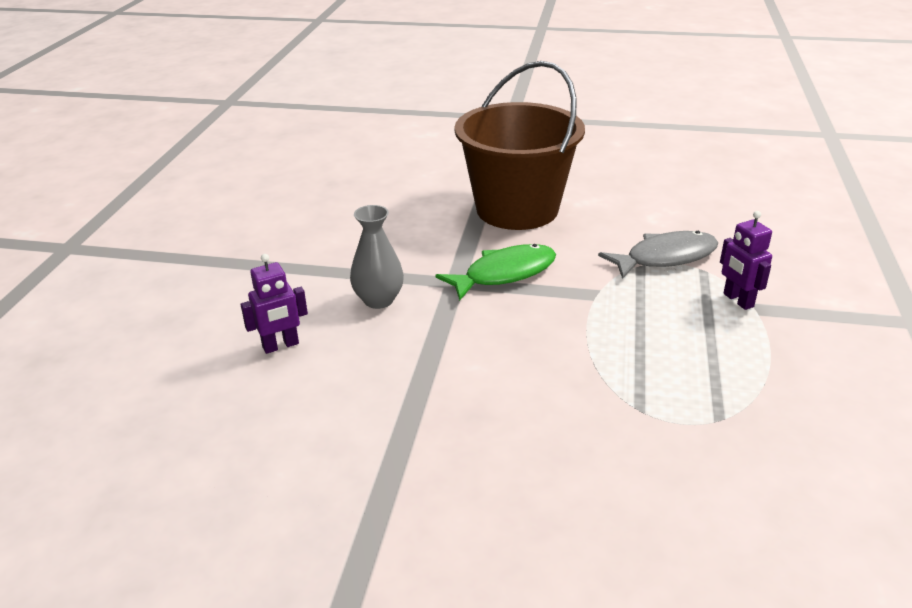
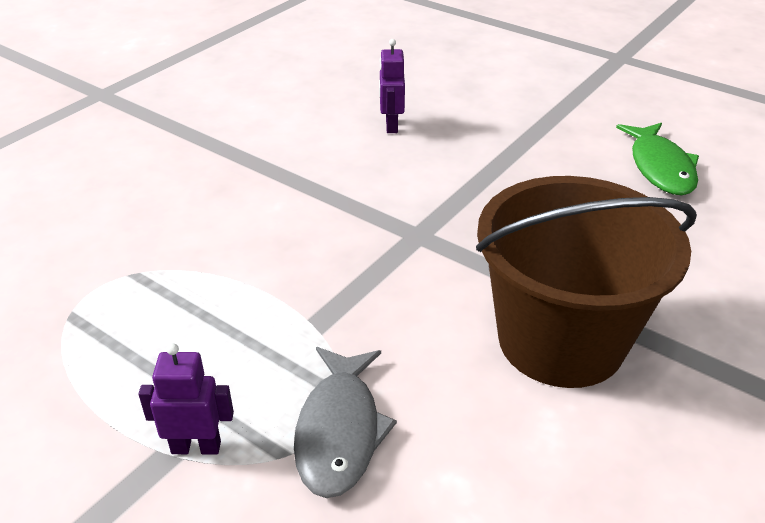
camera: 115 degrees right, 5 degrees up
(379, 300) = (420, 183): grey vase -> none
(504, 274) = (407, 272): green fish -> green fish (660, 168)

